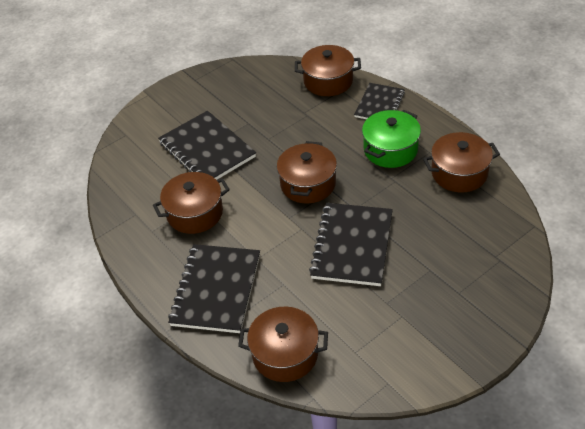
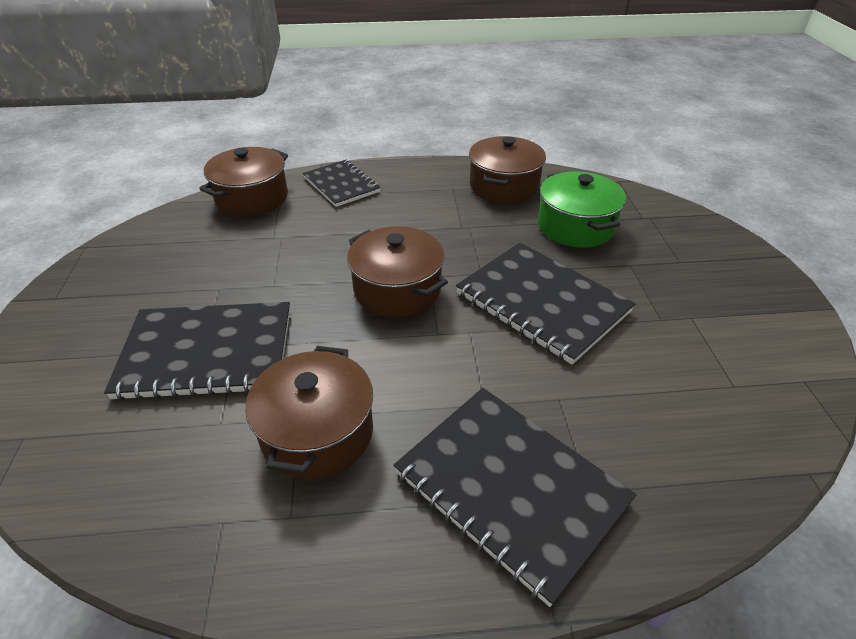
camera: 60 degrees left, 5 degrees down
(285, 354) = (704, 464): brown pot -> none
(390, 149) = (418, 208): green pot -> green pot (575, 226)

